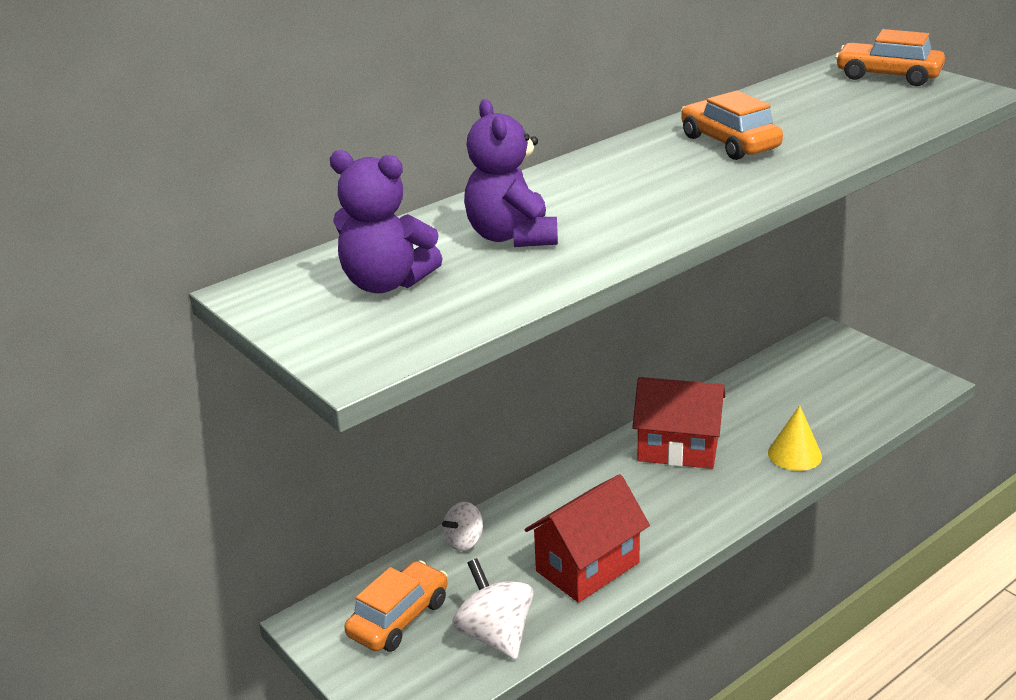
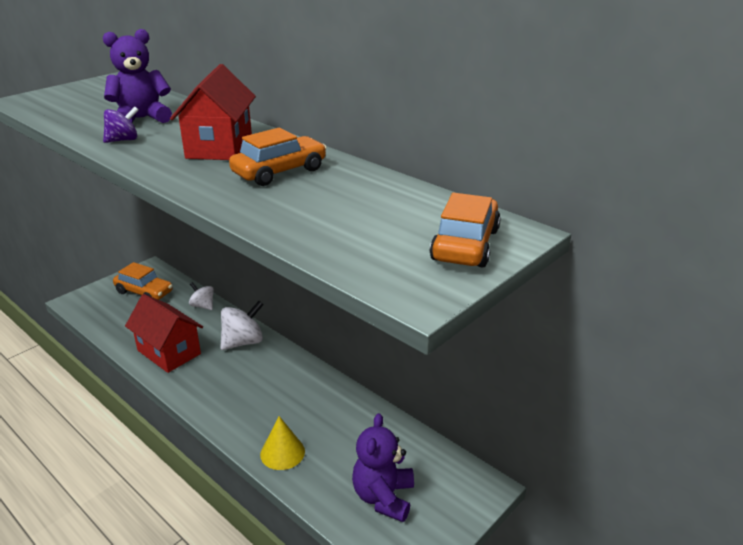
camera: 80 degrees right, 0 degrees up
(386, 283) = (100, 99): purple teddy bear -> purple teddy bear (383, 497)
(495, 635) = (121, 323): white spinning top -> white spinning top (243, 342)
(608, 239) = (123, 140): none -> purple spinning top
(678, 448) = (292, 387): red house -> red house (219, 147)

